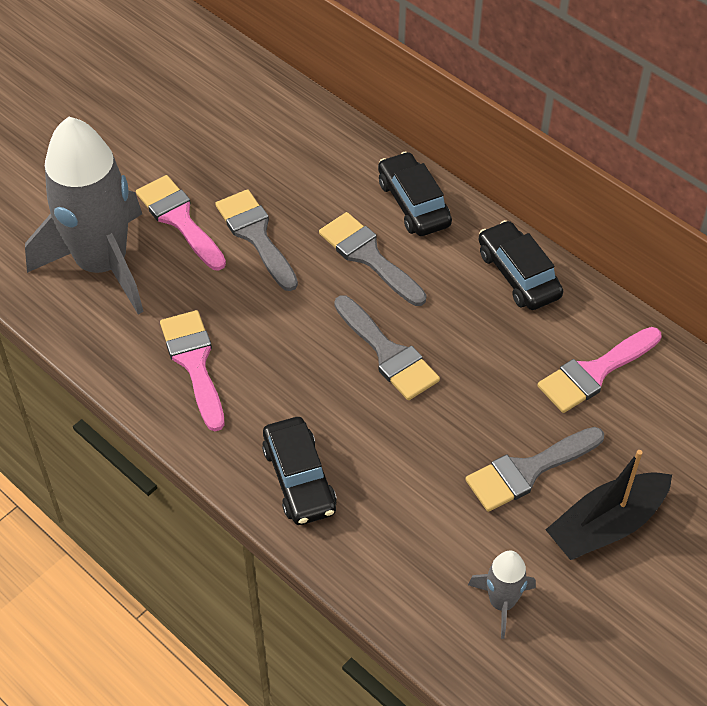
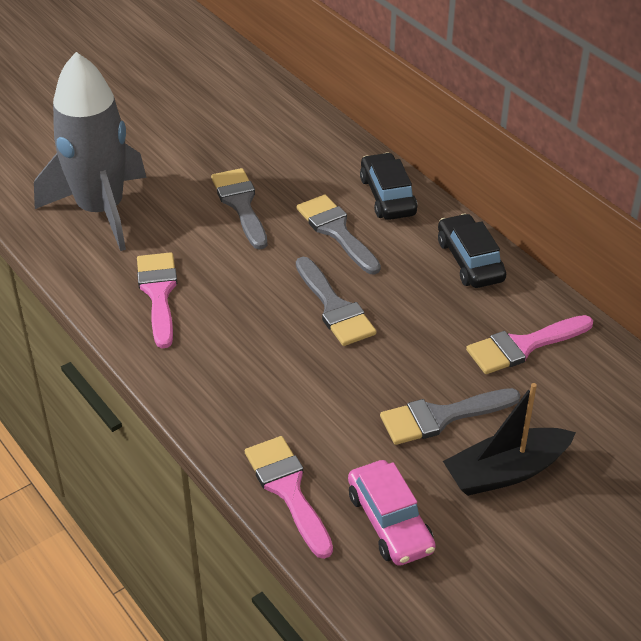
camera: 10 degrees right, 10 degrees down
(179, 219) = (177, 185): pink brush -> pink brush (288, 489)
(299, 479) = (227, 395): black car -> none
(502, 602) = (390, 522): grey rocket -> pink car

